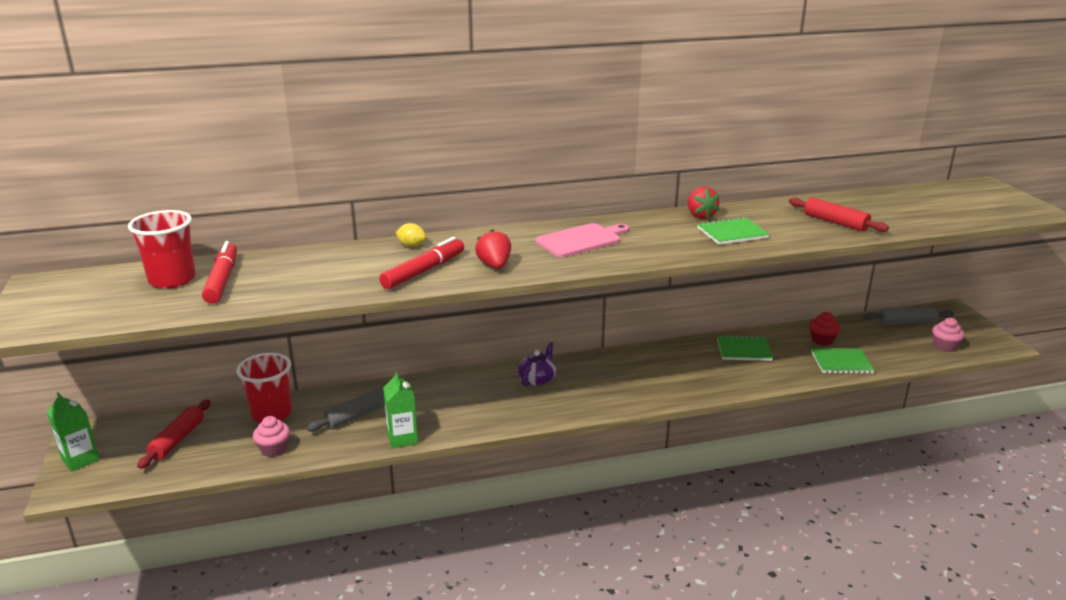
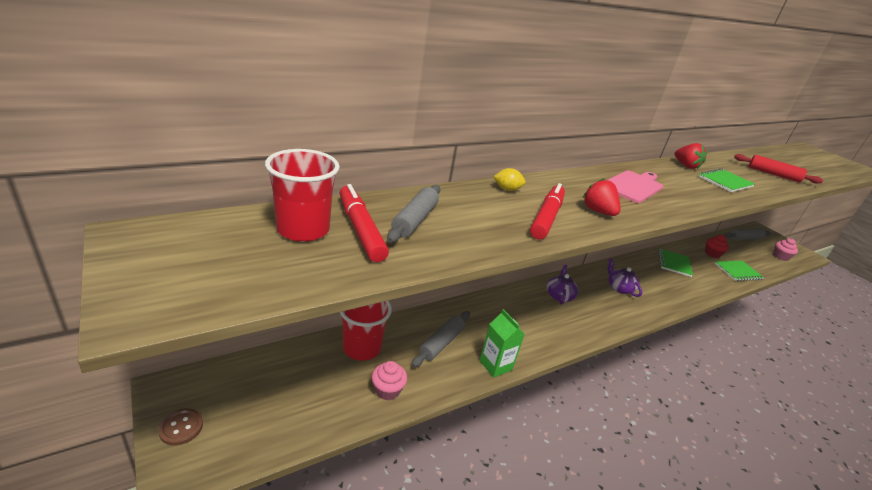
camera: 20 degrees left, 5 degrees up
(80, 459) = (181, 427): green carton -> brown button
(177, 440) = (282, 389): red rolling pin -> none
(281, 273) = (415, 220): none -> grey rolling pin
(629, 374) = (619, 288): none -> purple teapot
(744, 350) = (674, 263): green notebook -> green notebook turned 60 degrees counterclockwise

